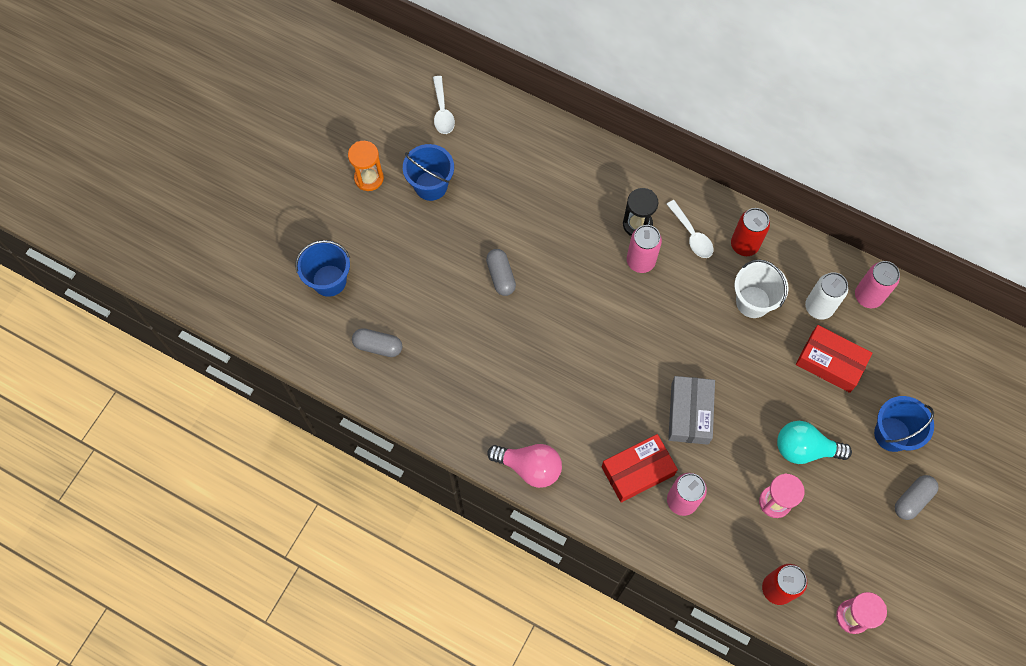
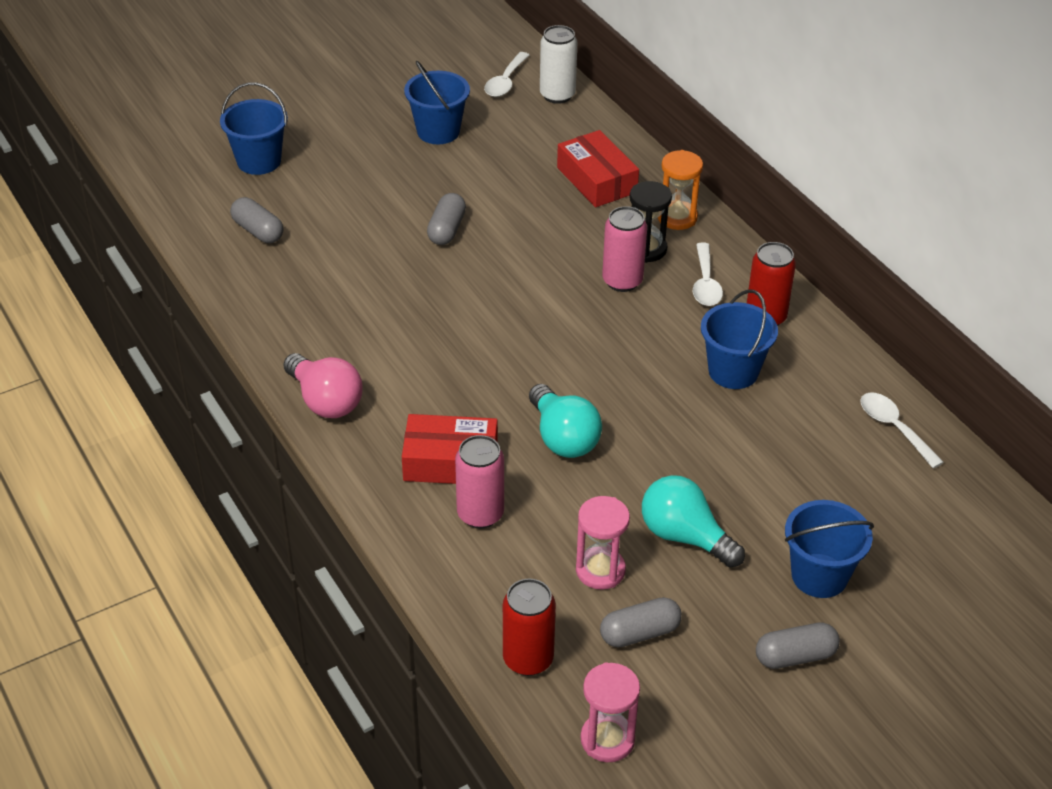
camera: 30 degrees right, 25 degrees down
(369, 178) = (378, 102): orange hourglass -> orange hourglass (677, 217)
(690, 413) = (563, 438): grey box -> turquoise light bulb
(753, 302) = (733, 371): white bucket -> blue bucket
(819, 307) = (817, 411): white can -> white can (557, 95)
(824, 533) = (640, 633): none -> grey capsule
(830, 362) = (790, 469): red box -> red box (596, 180)
(868, 296) = (894, 428): pink can -> white spoon

